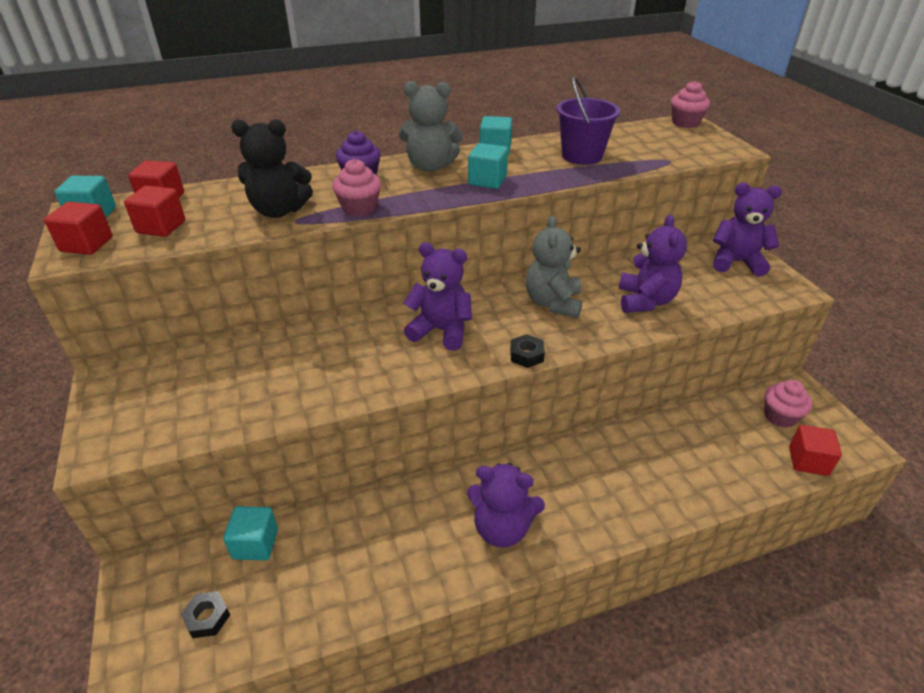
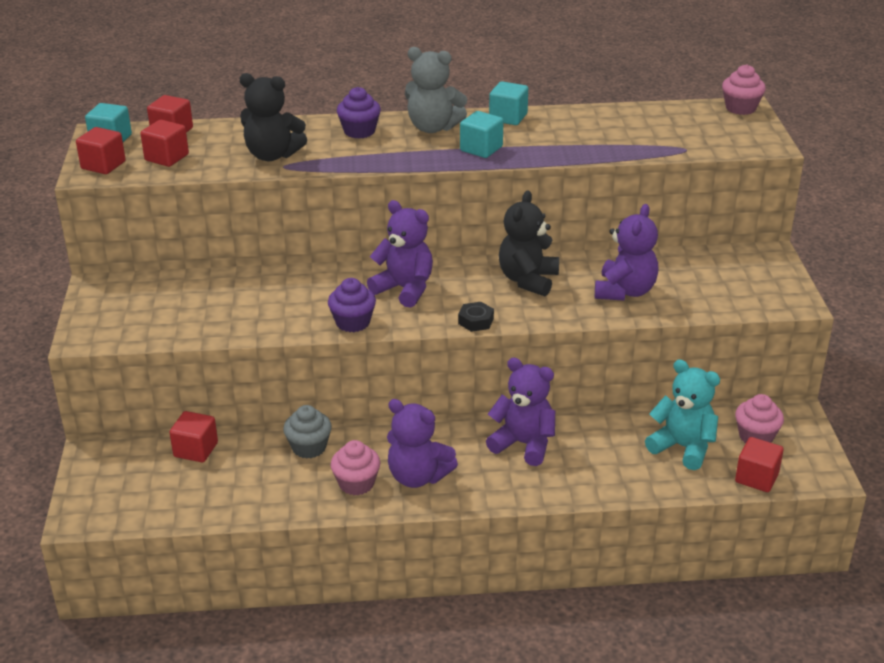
camera: 15 degrees right, 5 degrees down
(207, 617) = (145, 491): black nut -> none
(255, 544) = (196, 450): turquoise cube -> red cube
(359, 208) = (346, 161): pink cupcake -> pink cupcake (356, 483)
(378, 514) = (309, 447): none -> grey cupcake
(403, 378) = (353, 322): none -> purple cupcake
(553, 303) = (528, 280): grey teddy bear -> black teddy bear
(582, 156) = (595, 134): purple bucket -> none
(727, 440) = (683, 447): none -> turquoise teddy bear
(736, 262) = (753, 268): purple teddy bear -> purple teddy bear (523, 444)

